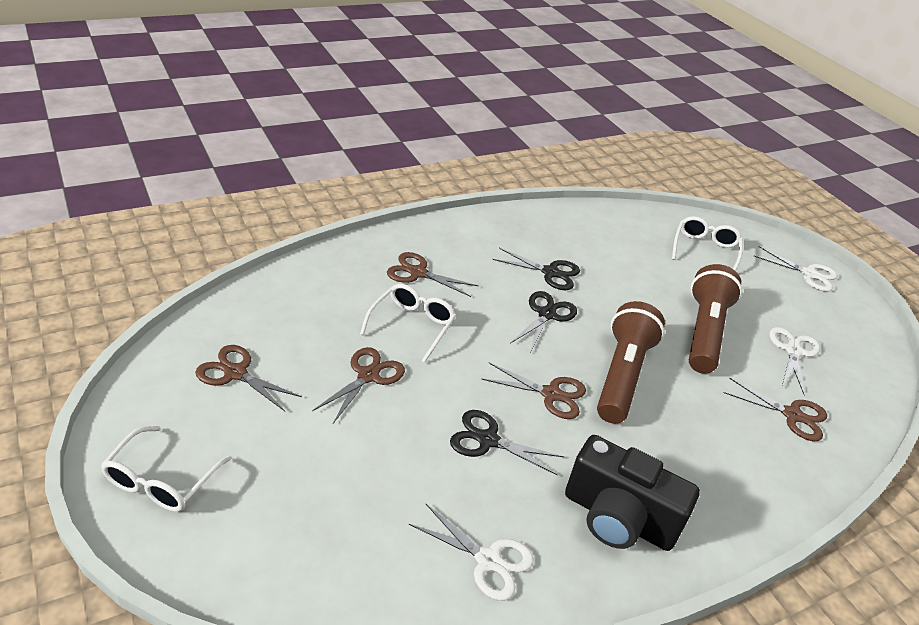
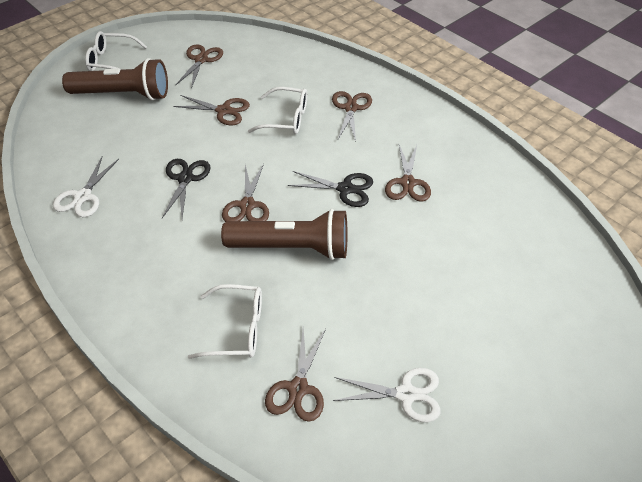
camera: 80 degrees right, 10 degrees up
(550, 272) = (407, 183): black scissors -> brown scissors
(618, 518) = (132, 259): black camera -> none
(704, 250) = (546, 303): white glasses -> white glasses (237, 329)
(704, 332) = (391, 308): brown flashlight -> brown flashlight (123, 95)
(808, 274) = (584, 421): white scissors -> none

